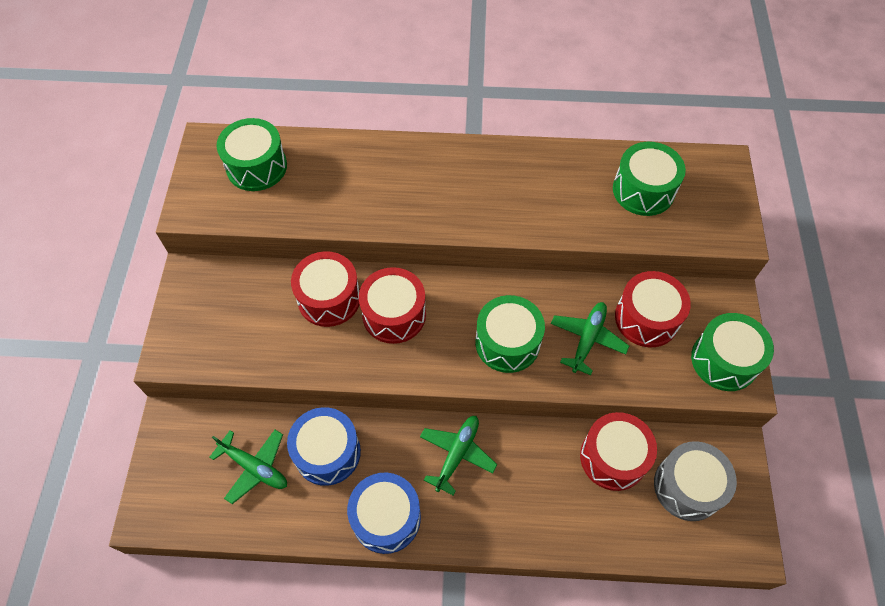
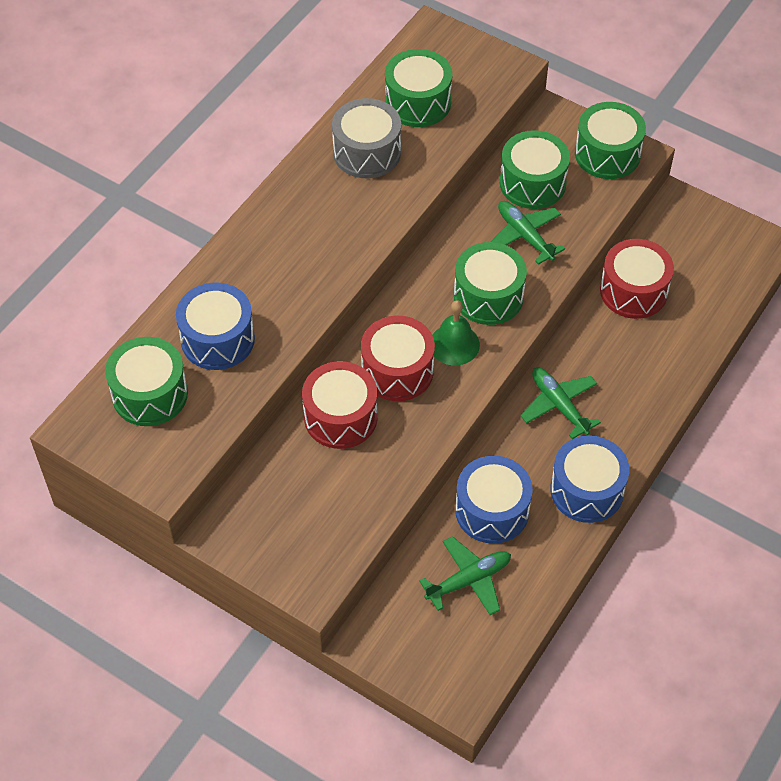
camera: 60 degrees left, 5 degrees down
(327, 180) = (217, 339): none -> blue drum
(444, 341) = (454, 344): none -> green bell
(646, 318) = (532, 183): red drum -> green drum
(687, 486) = (690, 254): grey drum -> grey drum (367, 152)

